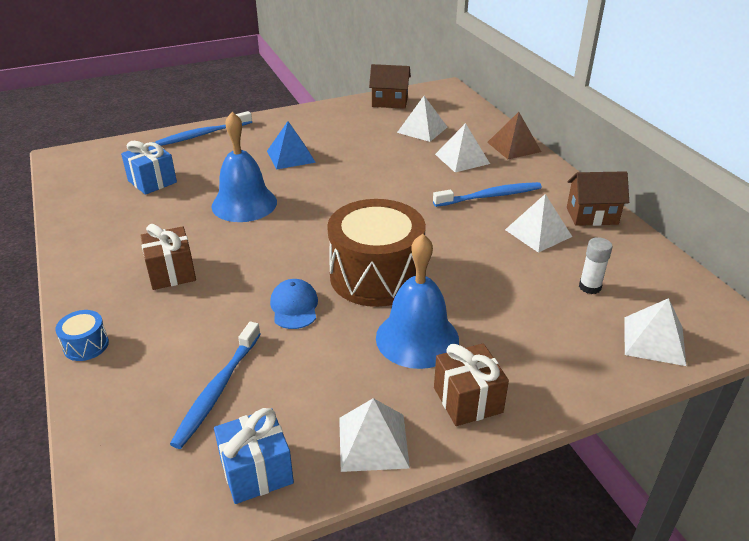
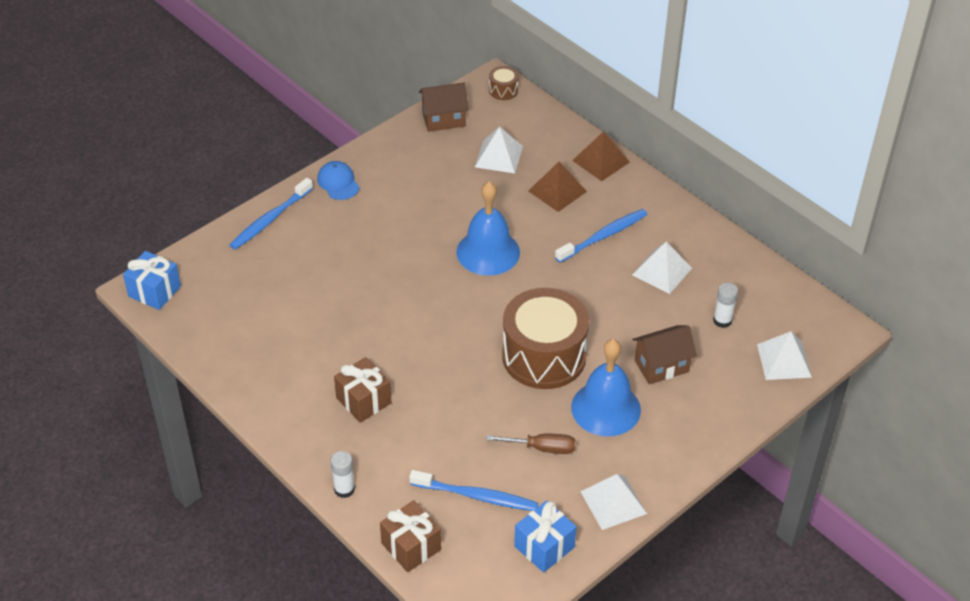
camera: 20 degrees left, 10 degrees up
(86, 345) = (344, 489): blue drum -> white glue stick
(152, 181) = (265, 299): blue gift -> blue gift (154, 291)
(217, 390) = (477, 496): blue toothbrush -> blue toothbrush turned 75 degrees counterclockwise
(244, 204) = (377, 304): blue bell -> blue bell (488, 252)
(290, 156) = (384, 229): blue pyramid -> none
(294, 307) = (492, 406): blue cap -> blue cap (338, 182)
(322, 360) = (542, 448): none -> brown screwdriver
(450, 94) = (503, 90): none -> brown drum
(462, 159) = (557, 191): white pyramid -> brown pyramid
(467, 400) = (665, 450): brown gift -> brown gift (411, 546)
(592, 216) = (702, 238): brown house -> brown house (661, 366)

